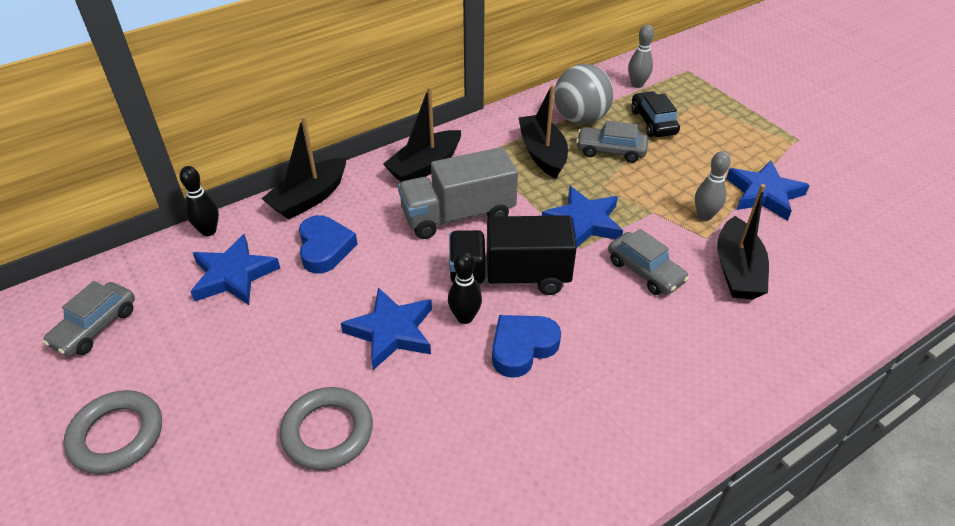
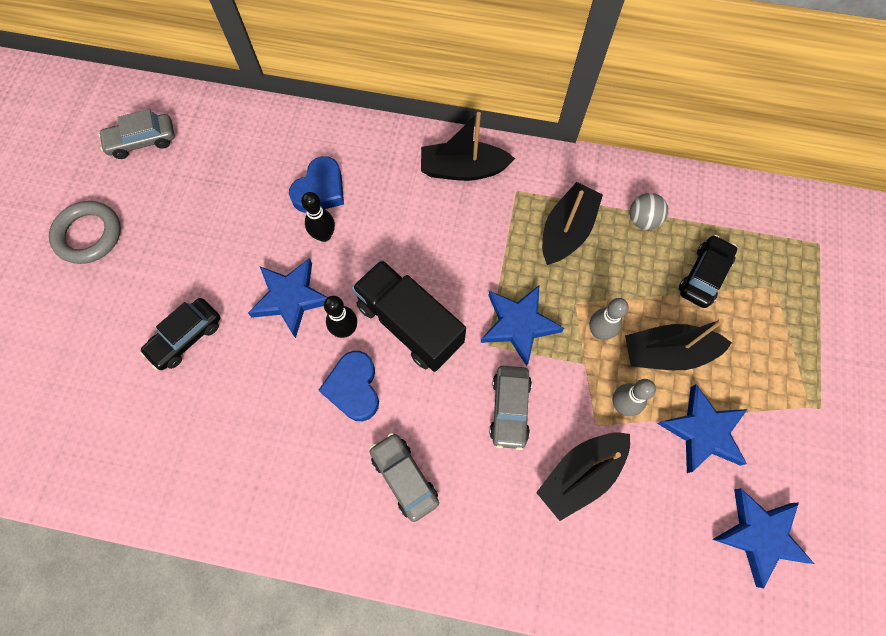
camera: 45 degrees right, 25 degrees up
(208, 231) = (267, 112): black bowling pin -> black bowling pin (324, 235)
(233, 275) = (247, 165): blue star -> blue star (759, 535)
(309, 198) = (355, 134): black boat -> black boat (667, 353)
(327, 432) = (186, 337): grey ring -> black car
(458, 215) = (436, 237): grey truck -> none
(522, 348) = (354, 388): blue heart -> blue heart turned 105 degrees counterclockwise
(580, 119) = (643, 220): grey ball -> grey ball, size x0.56
(610, 151) = (626, 275): grey car -> grey car (404, 477)
(637, 84) = (744, 222): grey bowling pin -> grey bowling pin (599, 331)

